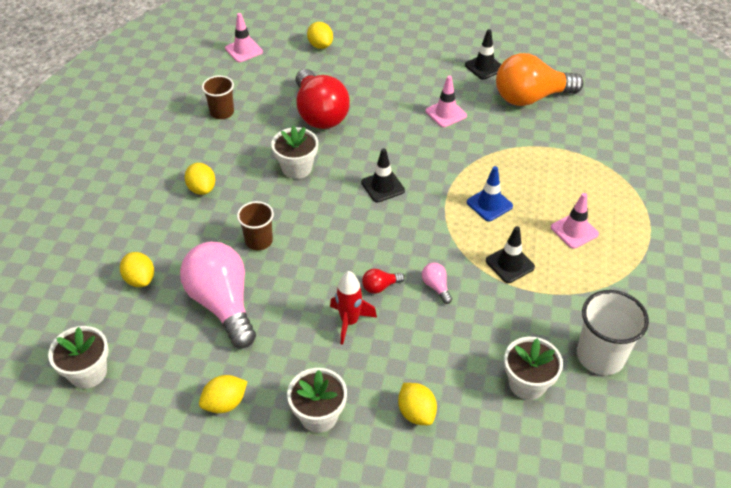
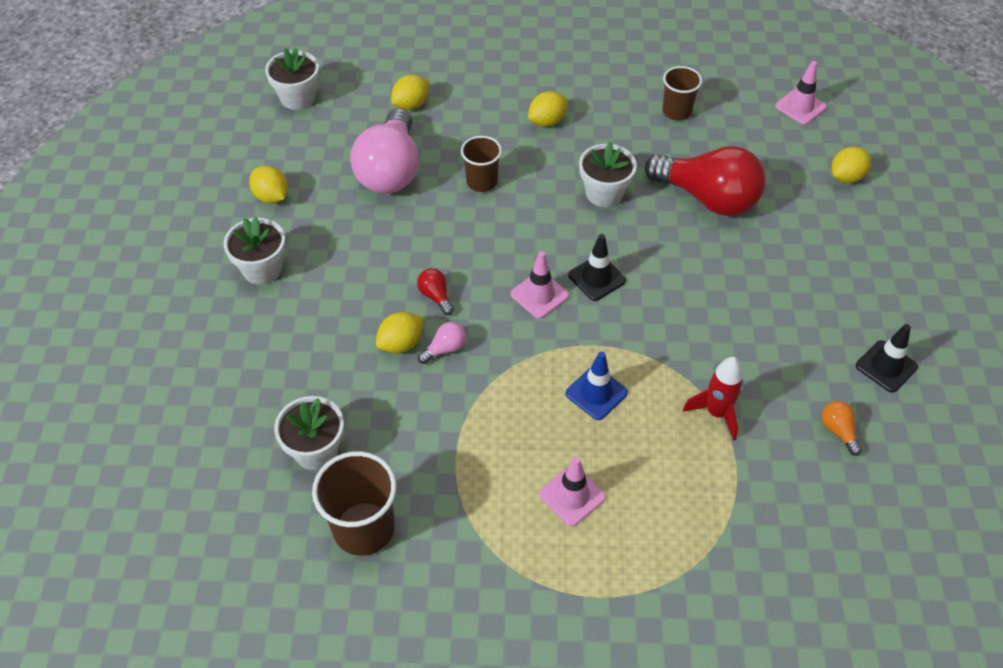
camera: 80 degrees right, 5 degrees up
(222, 304) = (390, 170): pink light bulb -> pink light bulb turned 135 degrees clockwise
(319, 114) = (708, 198): red light bulb -> red light bulb turned 120 degrees counterclockwise
(349, 322) = (382, 276): red rocket -> red rocket (716, 413)
(416, 413) = (270, 349): yellow lemon -> yellow lemon (401, 344)
(446, 113) = (760, 329): pink traffic cone -> pink traffic cone (539, 295)
(510, 264) = (496, 422): black traffic cone -> none
(530, 98) = (838, 431): orange light bulb -> orange light bulb, size x0.40
(600, 356) = (364, 528): white cup -> brown cup

